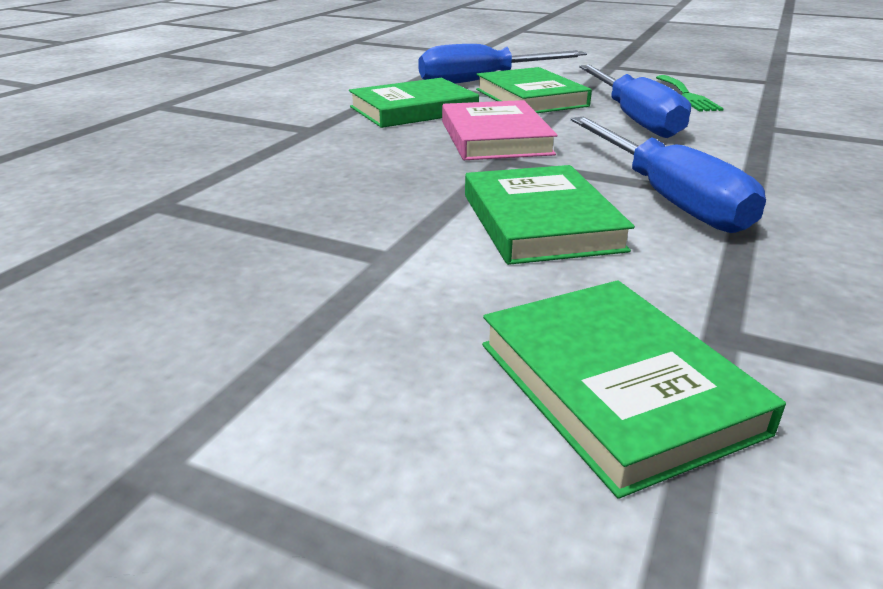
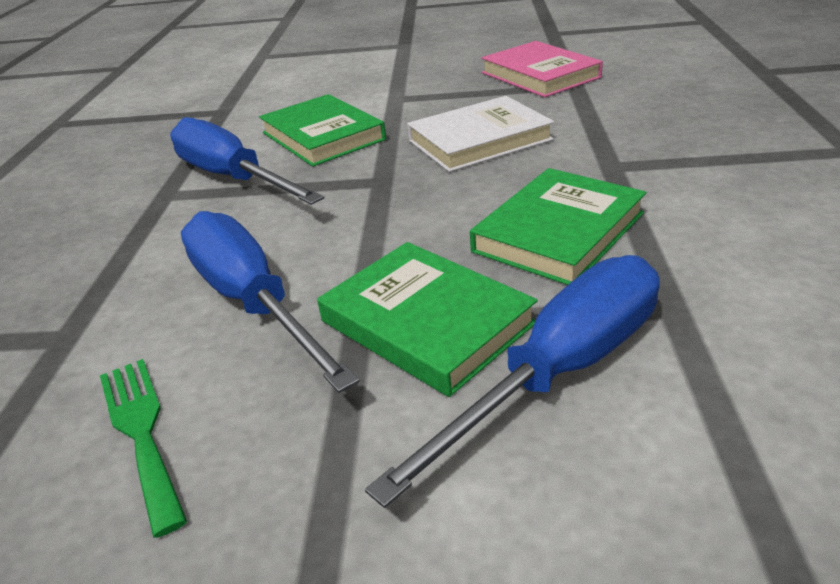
camera: 160 degrees right, 5 degrees up
(372, 170) = (479, 140): none -> white book
(495, 138) = (411, 208): pink book -> pink book (540, 75)
(615, 386) = (269, 87): green book -> none

